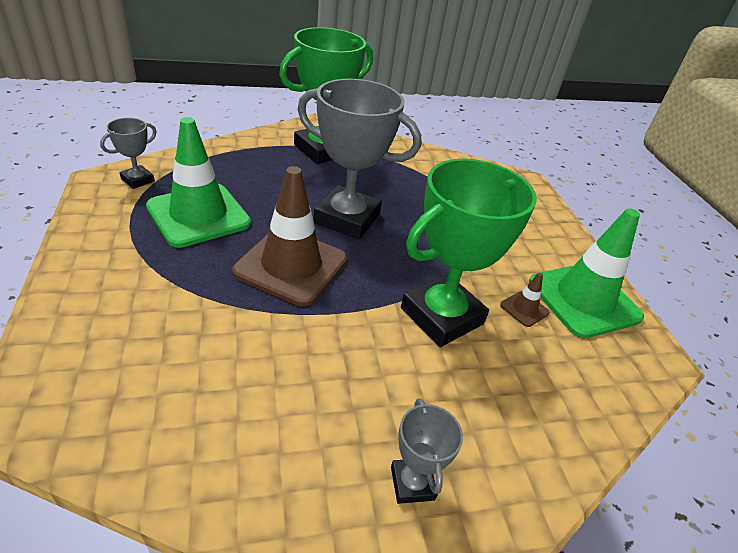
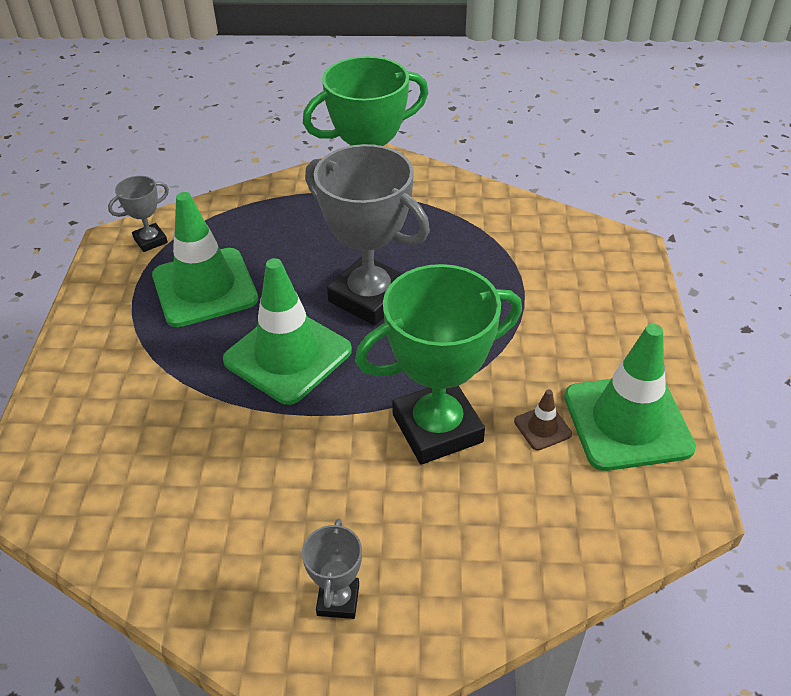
camera: 20 degrees right, 5 degrees up
(291, 266) = (287, 355): brown traffic cone -> green traffic cone

